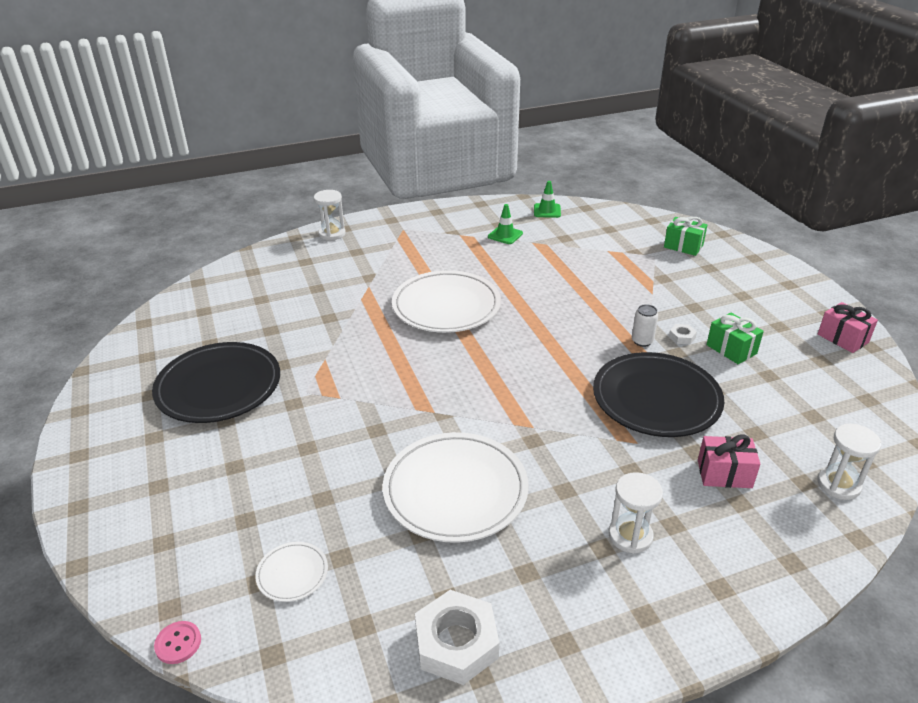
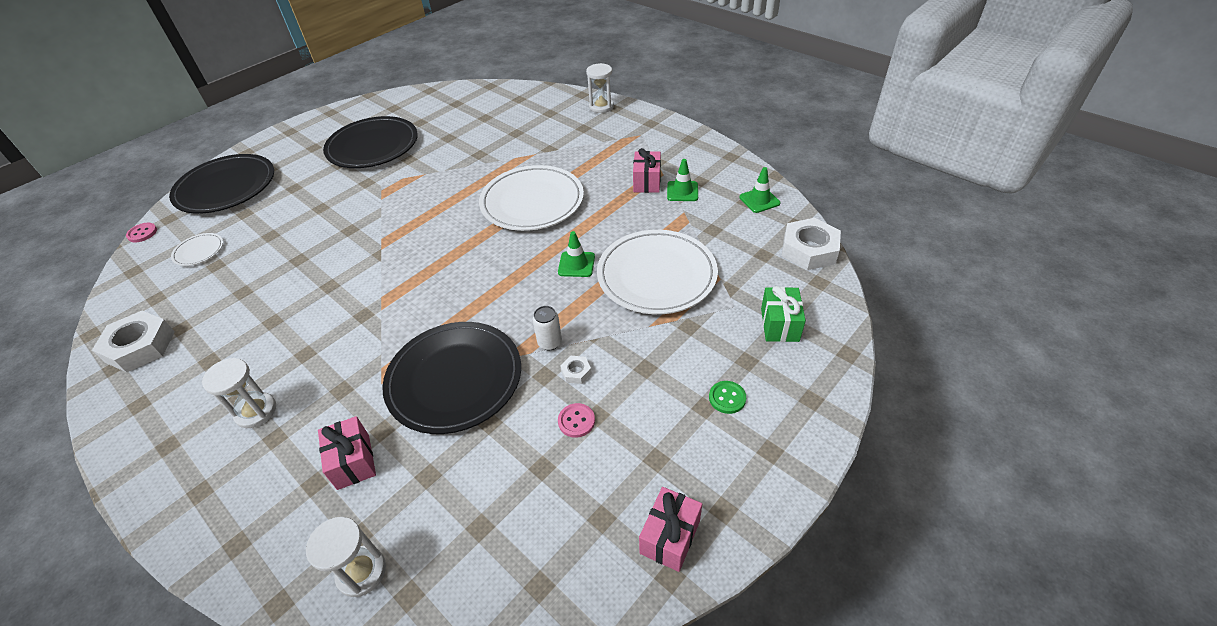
camera: 65 degrees right, 10 degrees up
(155, 535) = (226, 187): none -> black plate
(455, 490) = (291, 293): white plate -> white plate (656, 275)
(476, 246) = (647, 182): none -> pink gift
(556, 305) = (576, 264): none -> green traffic cone
(617, 212) = (809, 250): none -> white nut
(731, 349) = (576, 421): green gift -> pink button
(739, 285) = (727, 398): none -> green button

